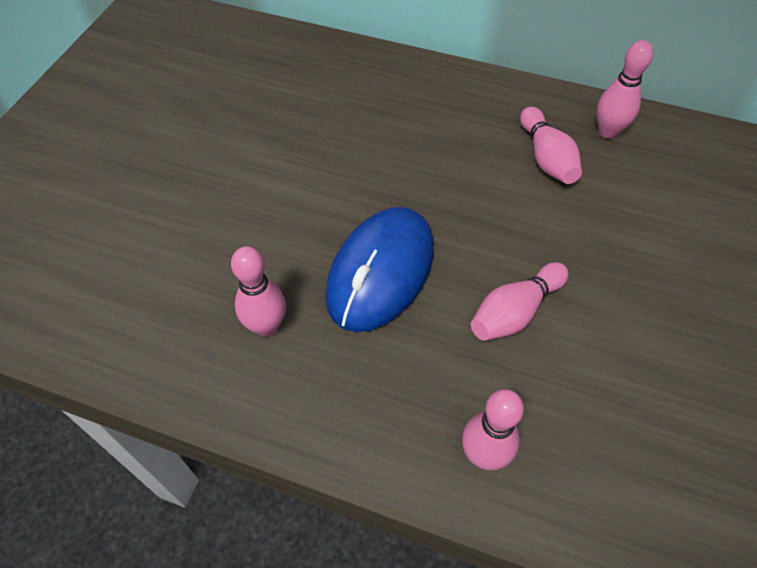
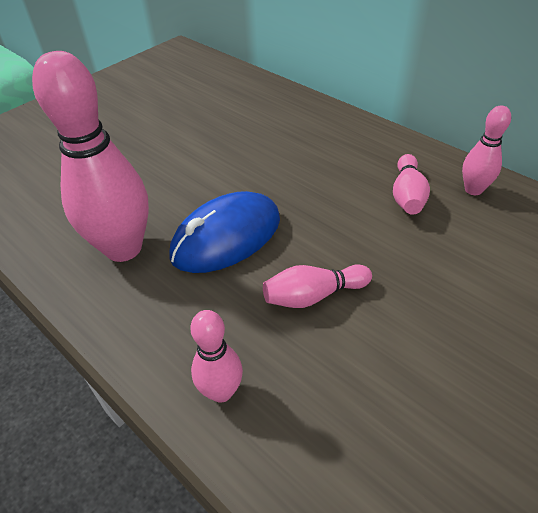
camera: 25 degrees right, 10 degrees down
(266, 326) = (123, 248): pink bowling pin -> pink bowling pin, size x1.98

